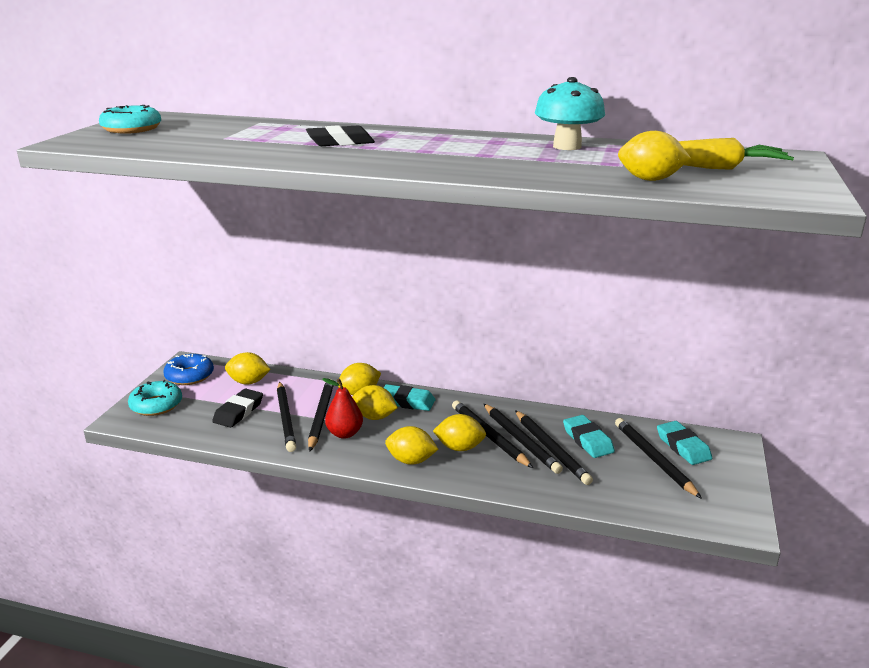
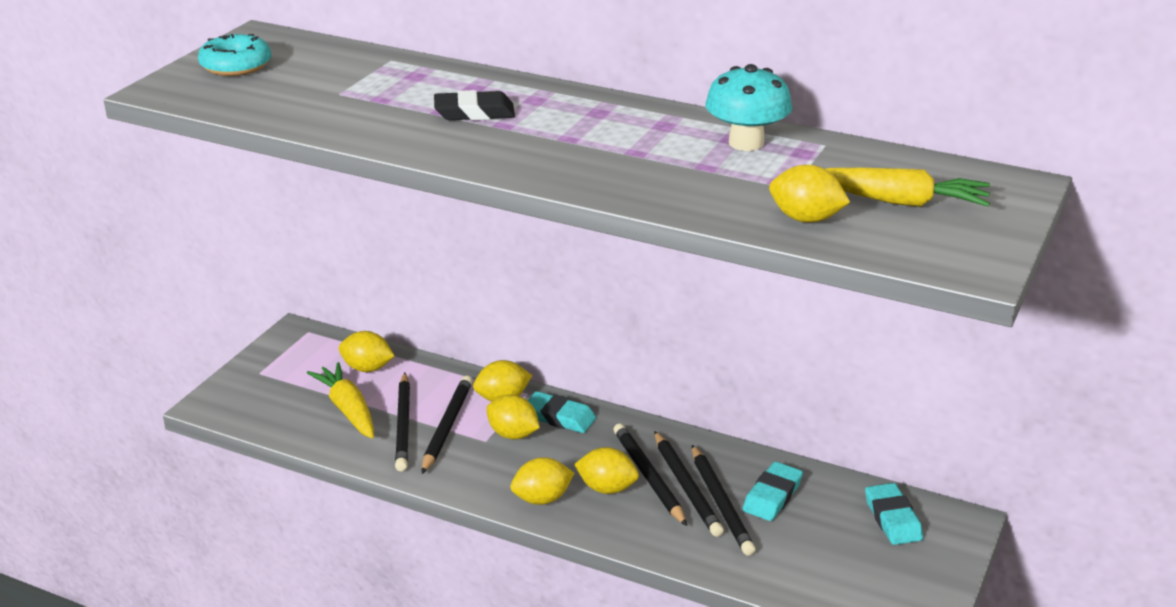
camera: 10 degrees right, 5 degrees up
(156, 405) = (251, 390): turquoise donut -> none
(189, 376) = (296, 352): blue donut -> none
(238, 412) = (348, 409): black eraser -> yellow carrot
(344, 433) = (470, 453): red pear -> none
(411, 460) = (542, 499): yellow lemon -> yellow lemon turned 45 degrees counterclockwise
(587, 440) = (772, 496): turquoise eraser -> turquoise eraser turned 45 degrees clockwise
(653, 459) = (846, 531): black pencil -> none

